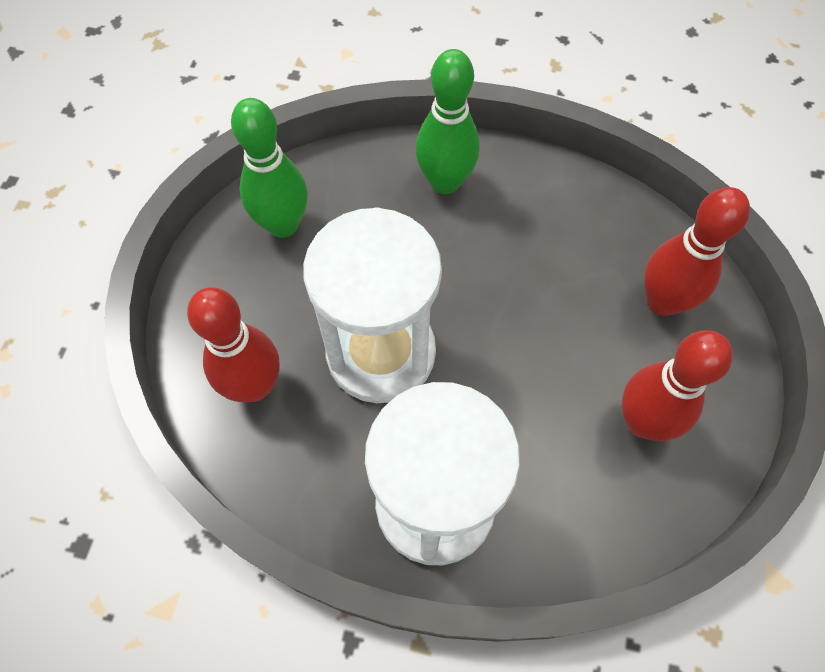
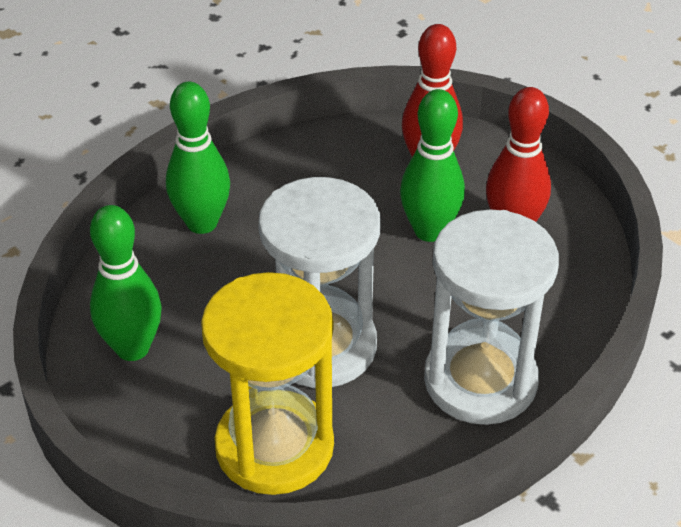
camera: 55 degrees left, 20 degrees down
(254, 386) = (274, 446): red bowling pin -> yellow hourglass
(579, 353) = (429, 231): none -> green bowling pin

